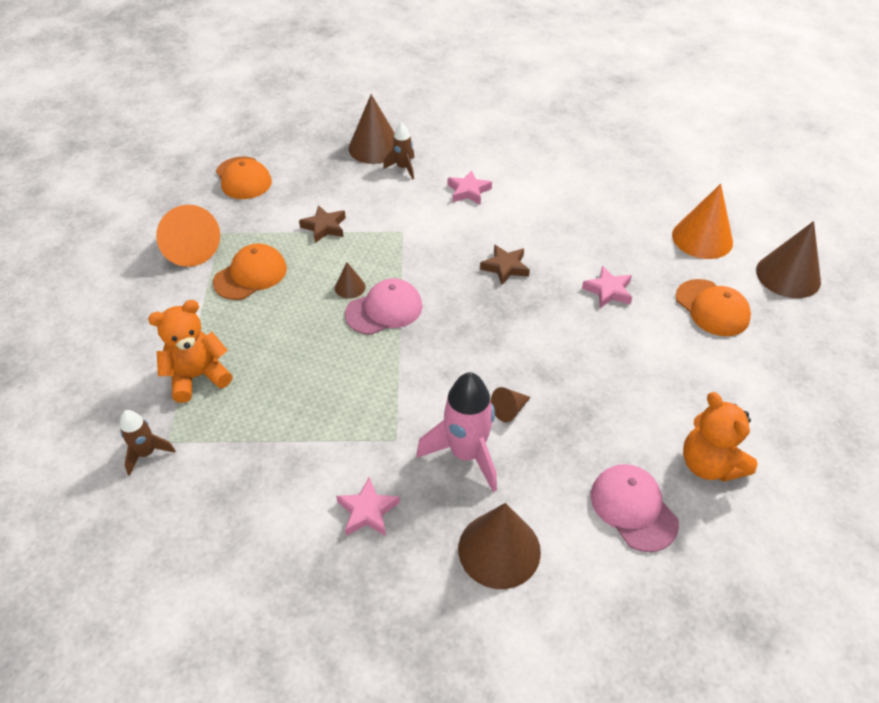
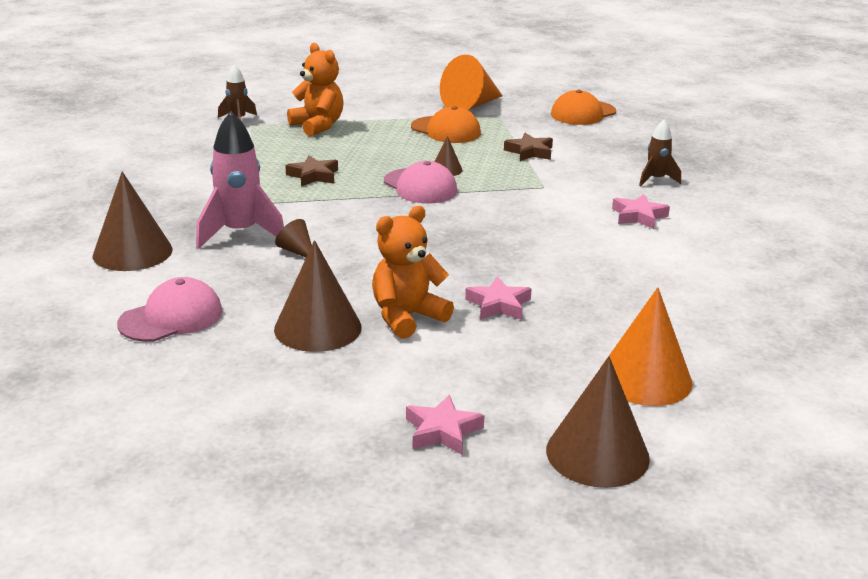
camera: 80 degrees right, 20 degrees down
(367, 511) = (178, 197): pink star -> pink star (442, 431)
(375, 147) = (683, 163): brown cone -> brown cone (318, 328)
(505, 267) = (512, 242): brown star -> brown star (313, 176)
(709, 464) = (228, 365): orange teddy bear -> orange teddy bear (407, 317)
(712, 308) = (496, 380): orange cap -> none

